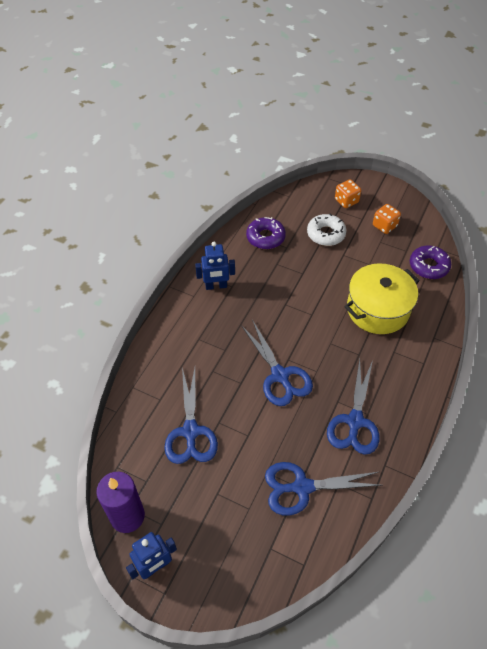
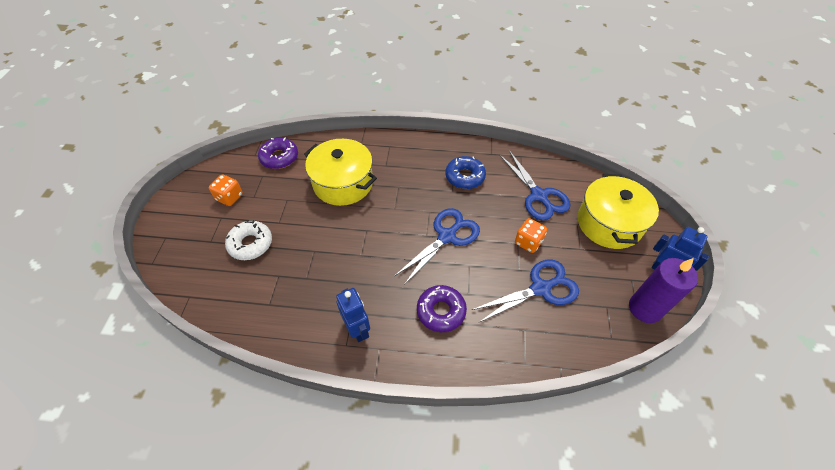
camera: 110 degrees left, 0 degrees up
(236, 545) = (609, 223): none -> yellow pot
(265, 237) = (267, 301): purple donut -> purple donut (441, 311)
(346, 201) = (193, 237): orange dice -> orange dice (528, 242)
(355, 421) = (465, 176): blue scissors -> blue donut

